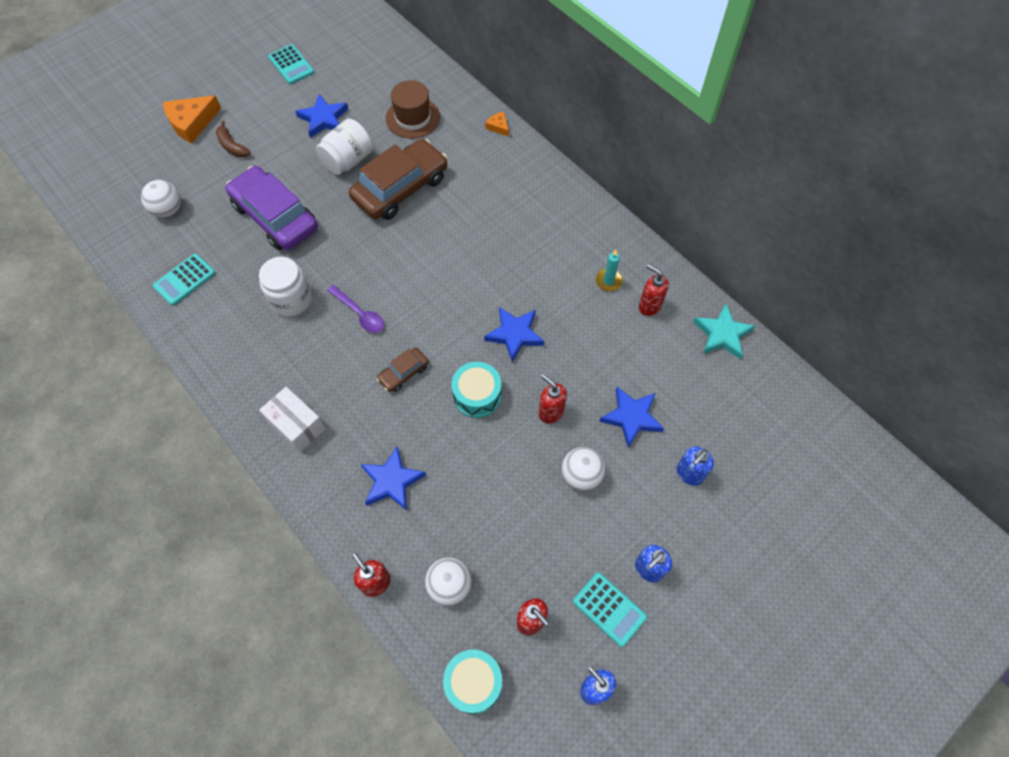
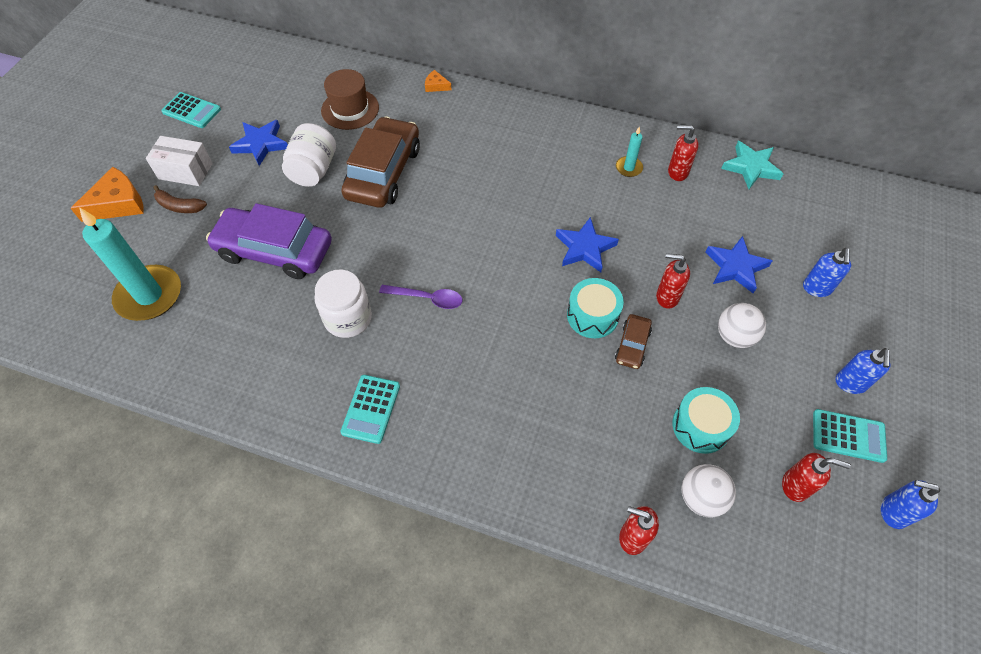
camera: 30 degrees left, 5 degrees down
(168, 210) = (149, 295): white ball -> turquoise candle
(184, 280) = (217, 354): turquoise calculator -> turquoise calculator (371, 409)
(192, 123) = (118, 203): orange cheese -> orange cheese turned 150 degrees counterclockwise
(296, 425) = (442, 433): white box -> white box (185, 171)
(392, 481) = (574, 434): blue star -> none
(403, 373) = (510, 330): brown car -> brown car (632, 345)
(473, 683) = (792, 574): turquoise drum -> turquoise drum (701, 426)

